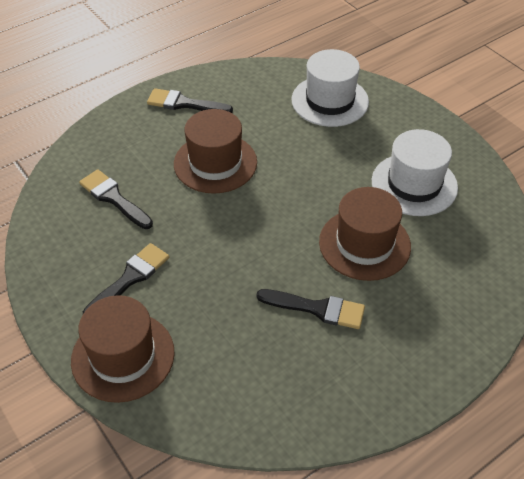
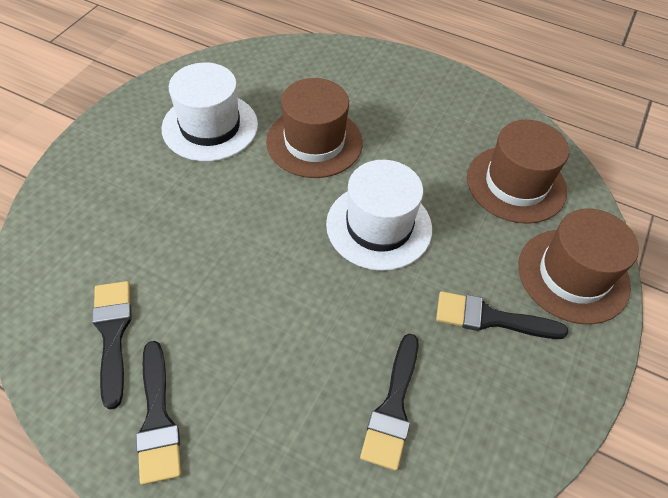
camera: 120 degrees left, 5 degrees up
(215, 163) = (267, 317): brown hat -> brown hat (516, 184)
(317, 308) = (412, 153): black brush -> black brush (113, 334)
(330, 101) = (88, 238): white hat -> white hat (379, 226)

